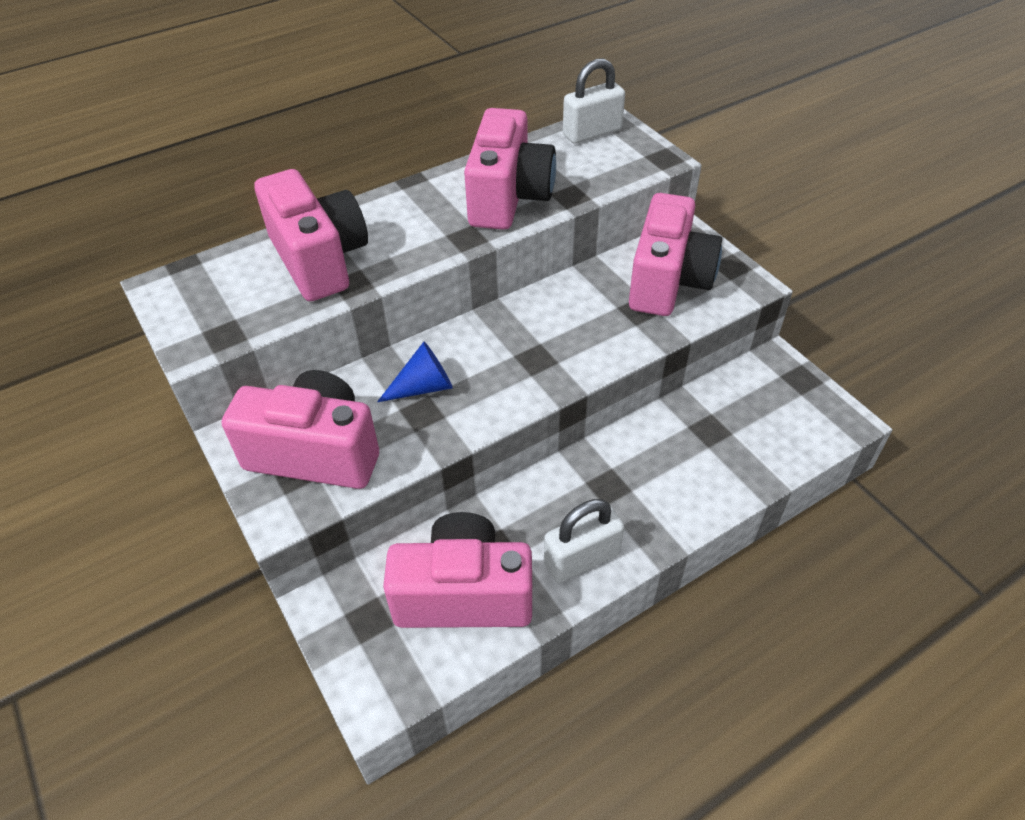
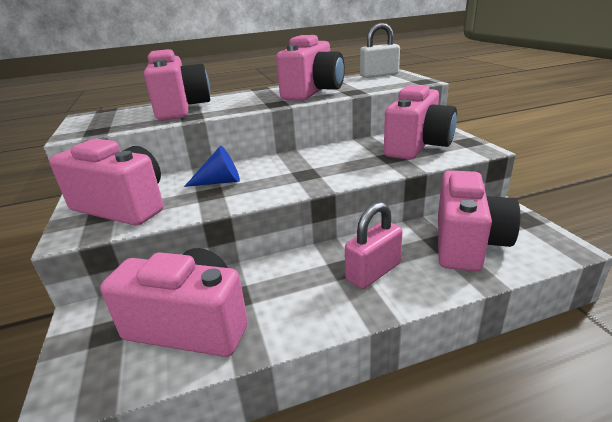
camera: 15 degrees right, 20 degrees down
(582, 559) = (302, 313): white padlock -> none
(643, 488) = (373, 272): none -> pink padlock
(740, 428) = (467, 243): none -> pink camera

